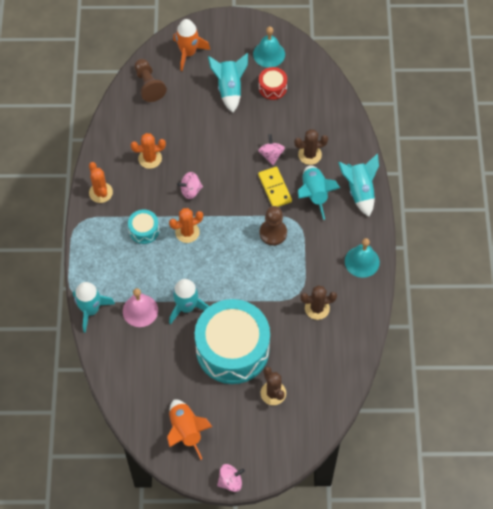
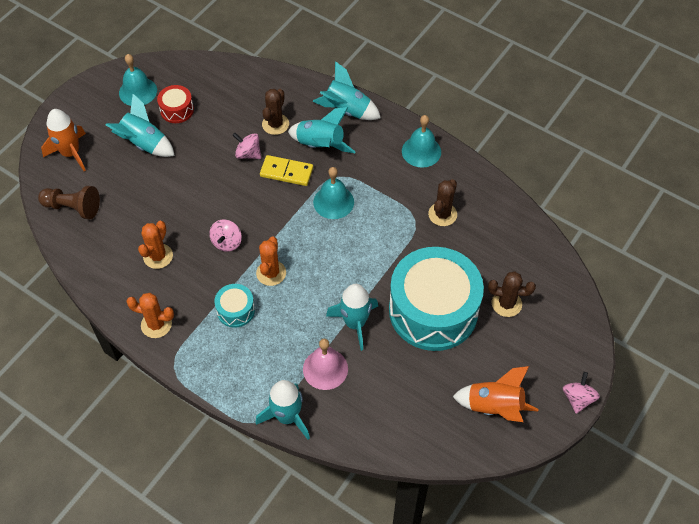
camera: 55 degrees left, 5 degrees down
(273, 233) = (333, 202): brown pawn -> turquoise bell

